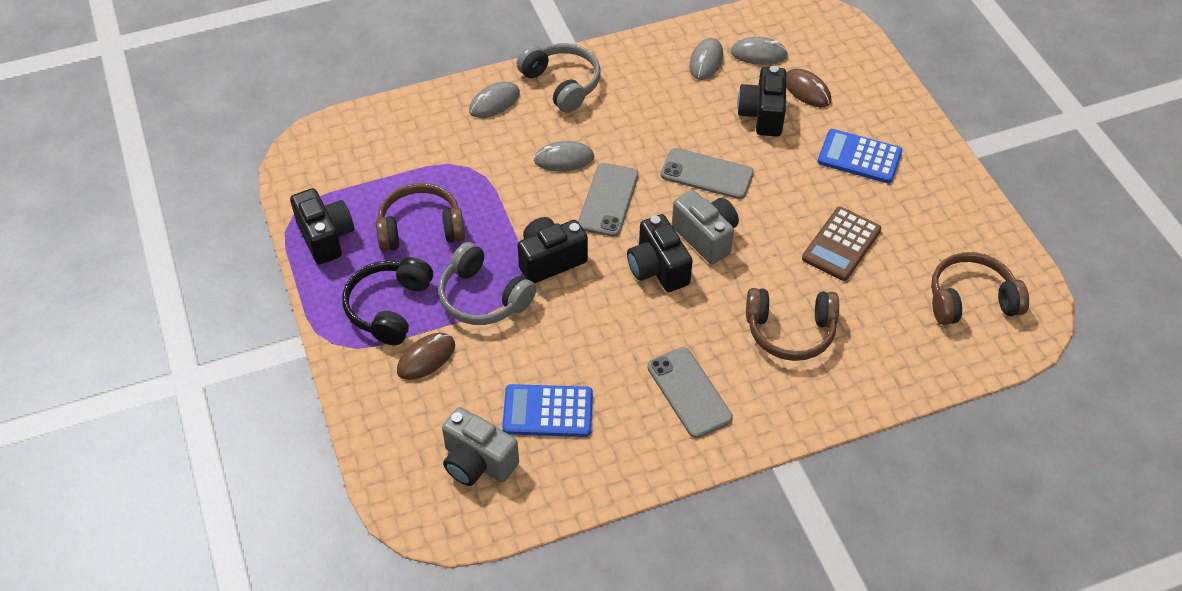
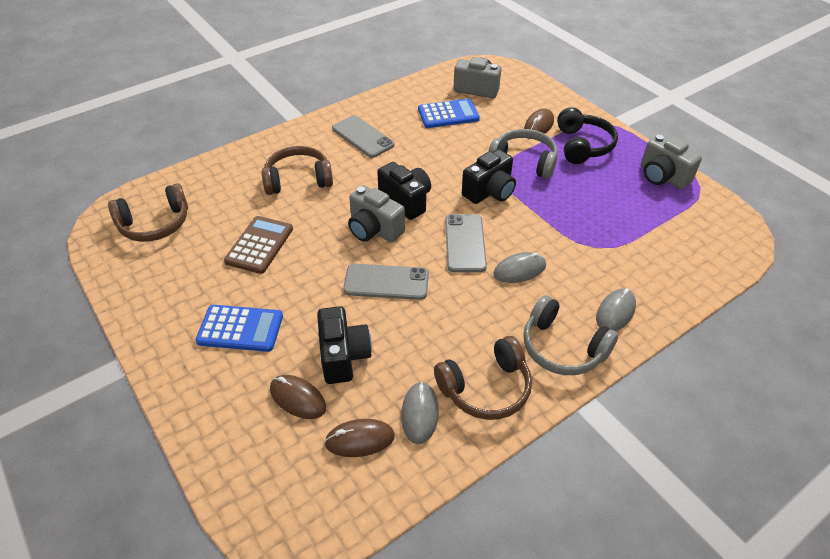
camera: 165 degrees right, 5 degrees down
(326, 237) = (662, 177): black camera -> grey camera
(420, 228) = (599, 195): brown headphones -> brown headphones (486, 388)
(758, 54) = (360, 439): grey mouse -> brown mouse

